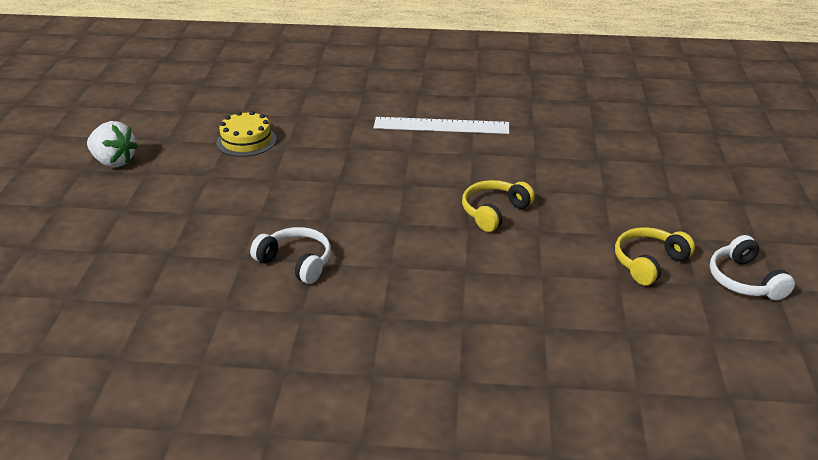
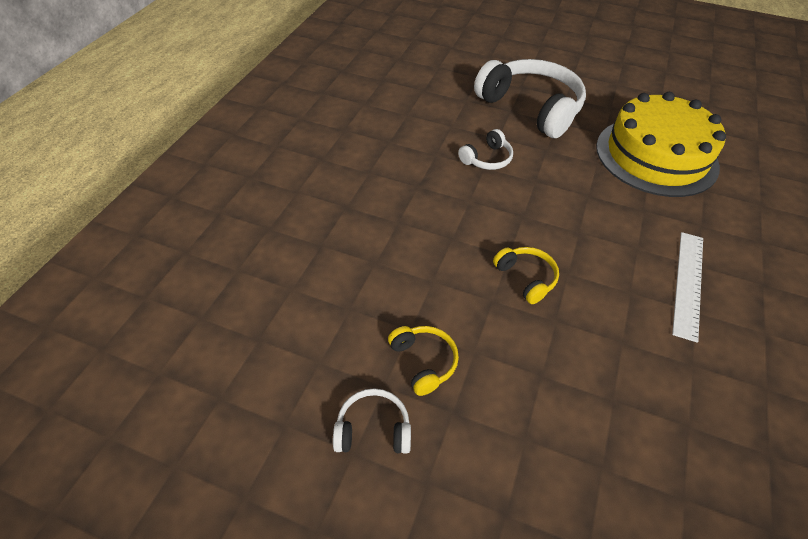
camera: 105 degrees right, 15 degrees up
(114, 162) = (626, 95): white strawberry -> none
(157, 236) = (531, 108): none -> white headphones
(246, 141) = (656, 156): yellow cake -> yellow cake, size x2.43

